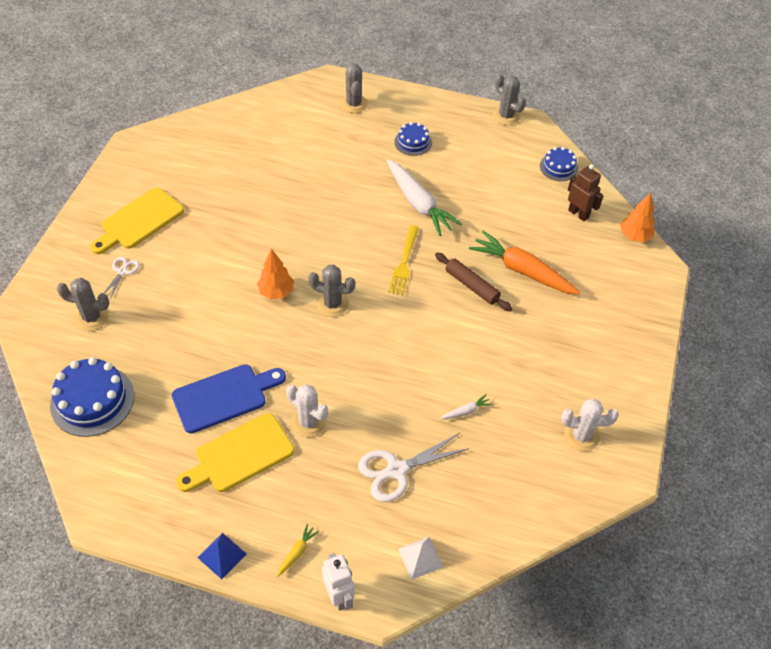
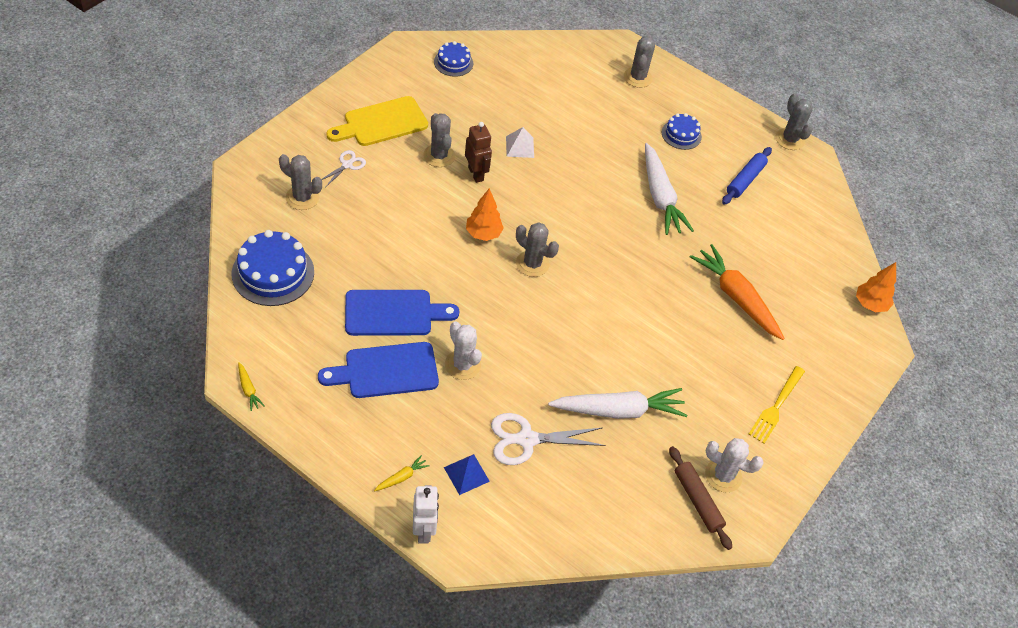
camera: 15 degrees right, 0 degrees up
(114, 524) = (248, 389): none -> yellow carrot
(205, 233) = (439, 156): none -> grey cactus
(222, 555) = (332, 453): blue pyramid -> blue pyramid (466, 474)
(240, 455) = (386, 371): yellow cutting board -> blue cutting board
(404, 263) = (620, 249): yellow fork -> yellow fork (776, 407)
(420, 558) = (514, 526): white pyramid -> white pyramid (520, 147)
(466, 411) = (618, 410): white carrot -> white carrot, size x2.40
(472, 286) = (678, 294): brown rolling pin -> brown rolling pin (697, 501)
(484, 164) = (745, 180): none -> blue rolling pin
(559, 167) = (822, 208): blue cake -> blue cake (453, 62)
(578, 214) = (821, 262): brown robot -> brown robot (476, 174)

